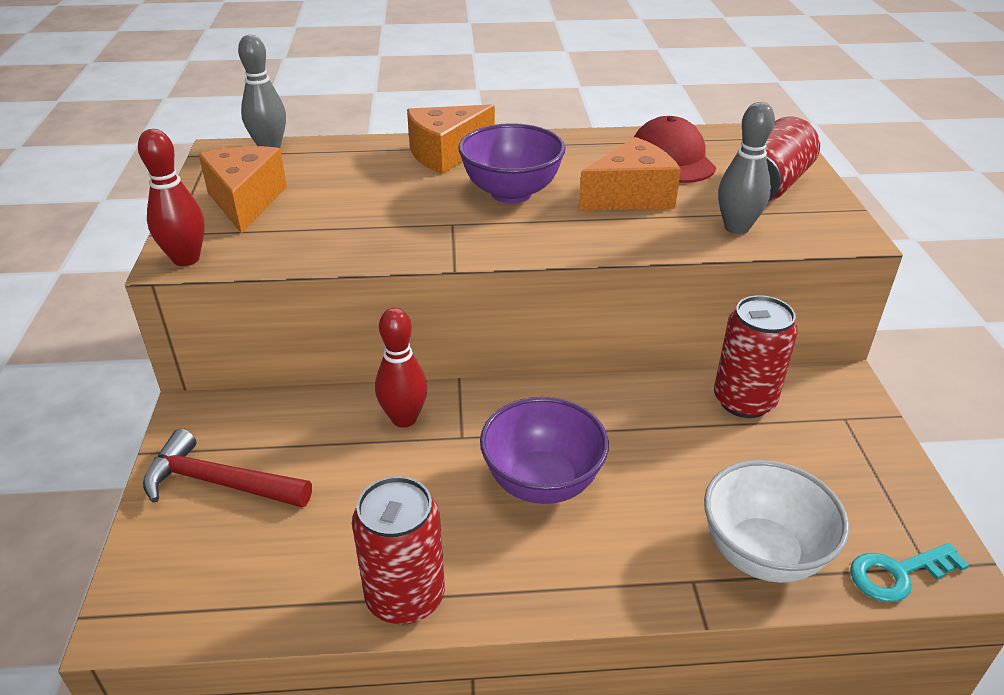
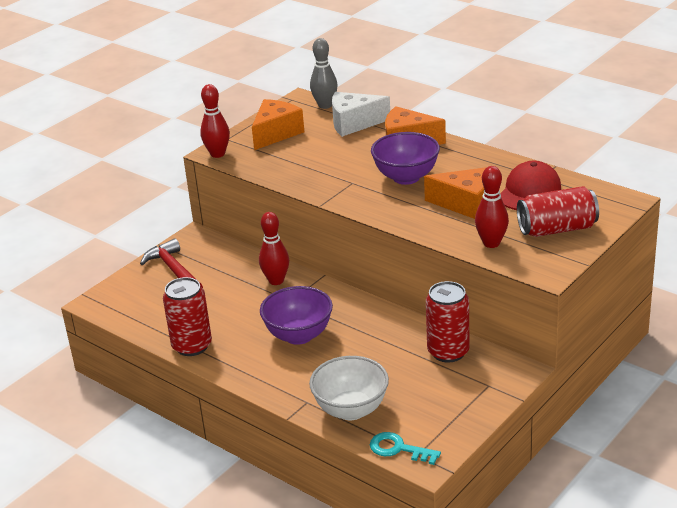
camera: 45 degrees right, 5 degrees down
(343, 156) = (354, 123): none -> white cheese
(736, 228) = (491, 243): grey bowling pin -> red bowling pin

